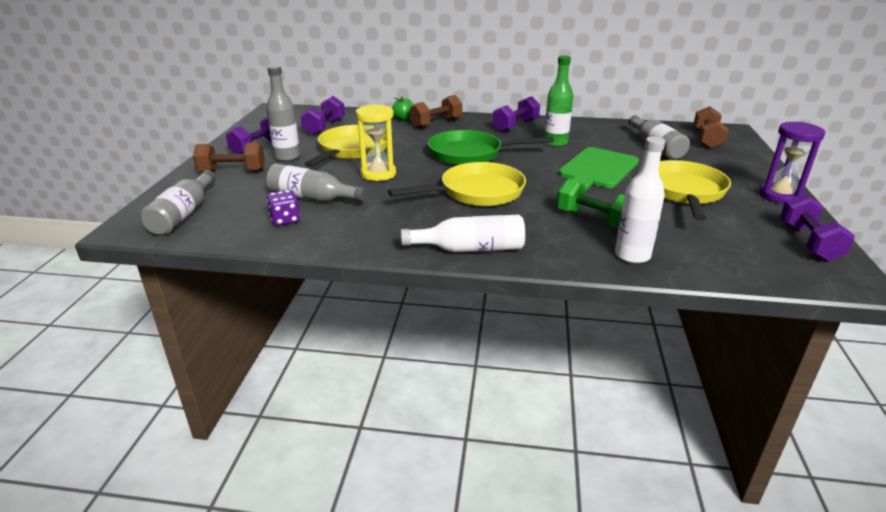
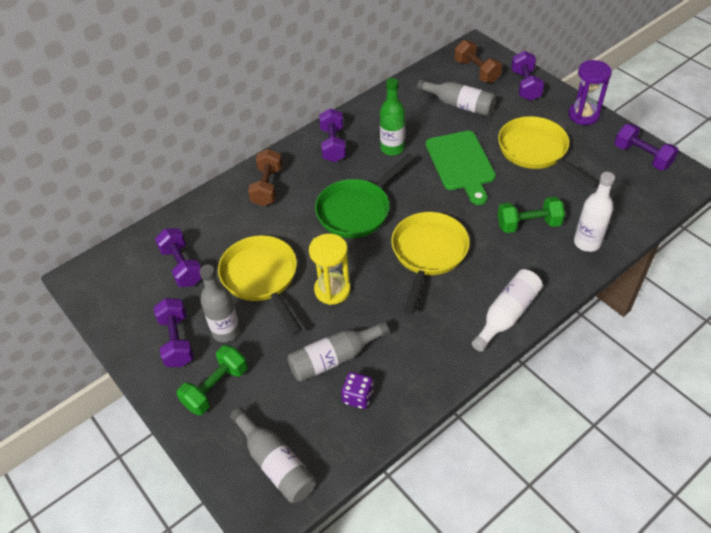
camera: 45 degrees left, 20 degrees up
(232, 172) = (216, 388): brown dumbbell -> green dumbbell
(403, 119) = (230, 200): green apple -> none
(744, 161) = (525, 85): none -> purple dumbbell

